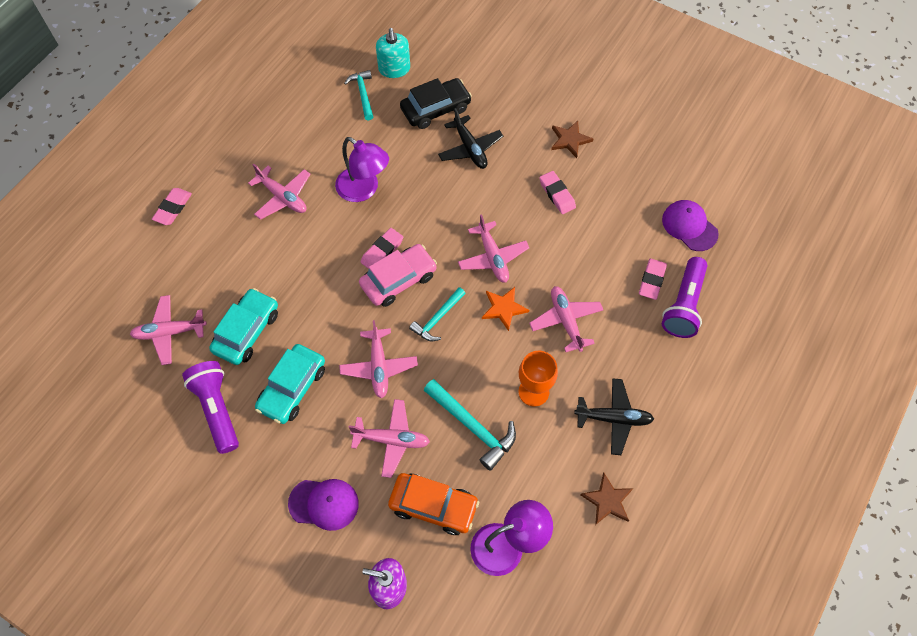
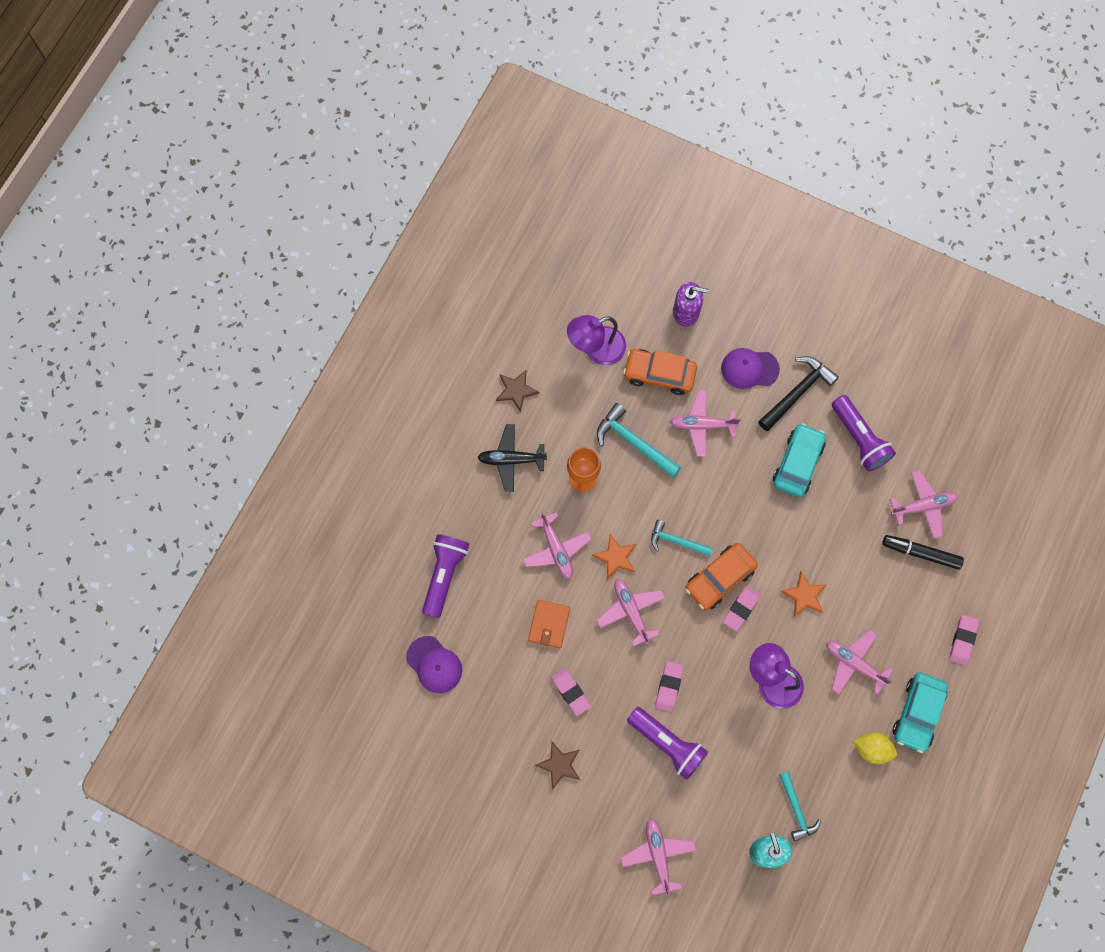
camera: 175 degrees right, 10 degrees up
(187, 287) = (921, 553): none -> black marker
(247, 331) = (852, 513): turquoise car -> turquoise car (917, 713)
(274, 469) = (797, 392): none -> black hammer
(285, 131) = (872, 749): none -> yellow lemon
(316, 258) = (804, 595): none -> orange star
(379, 366) = (724, 490): pink plane -> pink plane (658, 855)
(398, 280) = (720, 578): pink car -> orange car
(436, 109) = (711, 795): black car -> none
(438, 318) = (677, 541): turquoise hammer -> turquoise hammer turned 105 degrees counterclockwise
(470, 148) = (667, 744): black plane -> purple flashlight
(576, 252) = (549, 624): none -> orange wallet
(652, 280) = (474, 599): pink eraser -> pink eraser (669, 686)

